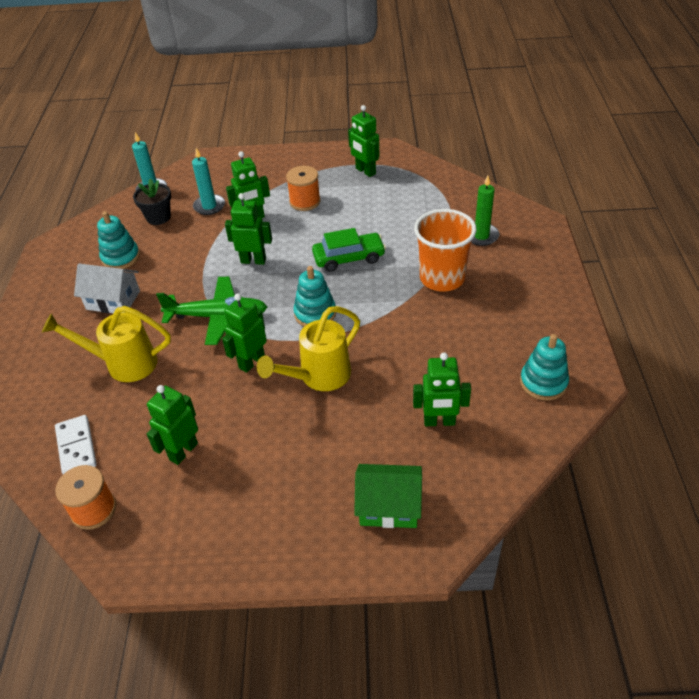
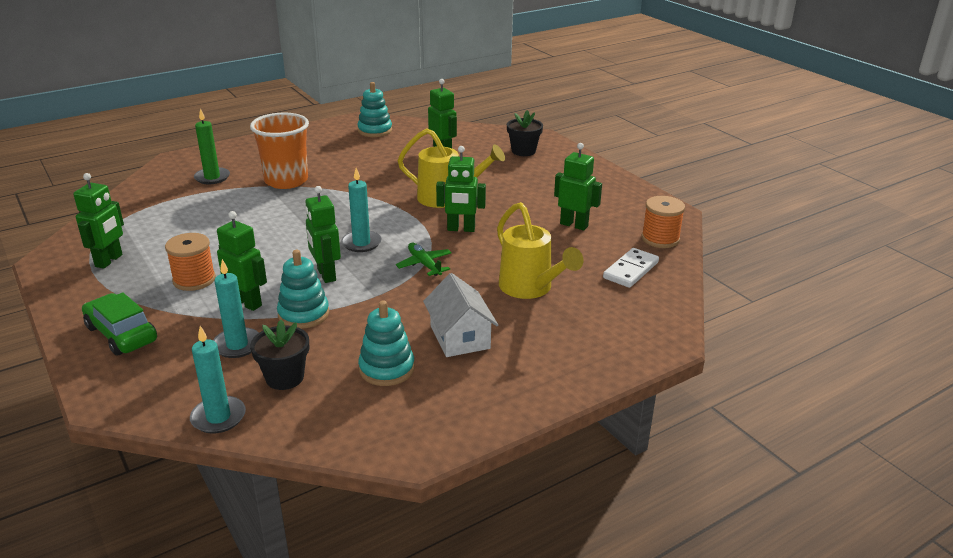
camera: 125 degrees left, 15 degrees down
(183, 451) = (574, 225): green robot -> green robot turned 150 degrees counterclockwise
(217, 316) = (424, 264): green plane -> green plane, size x0.56
(283, 292) = (361, 243): none -> turquoise candle
(315, 313) = (377, 220): turquoise stacking toy -> turquoise stacking toy (303, 314)
(349, 258) = (285, 226): green car -> green car (121, 334)
(389, 506) = (523, 151): green house -> black flower pot

